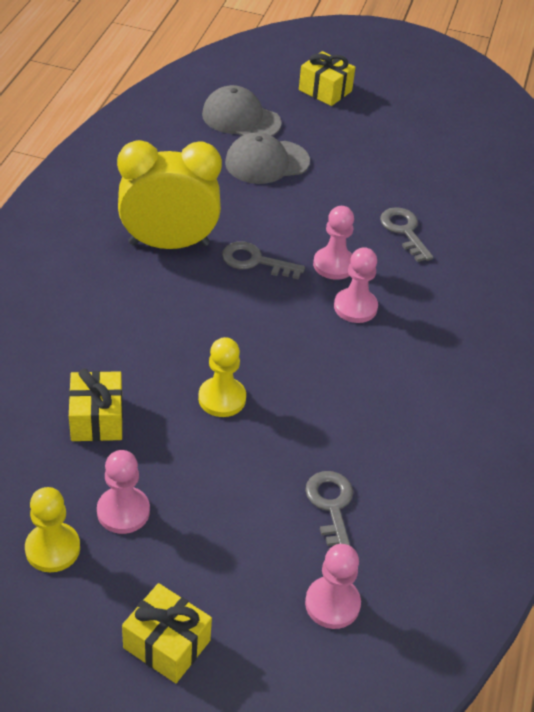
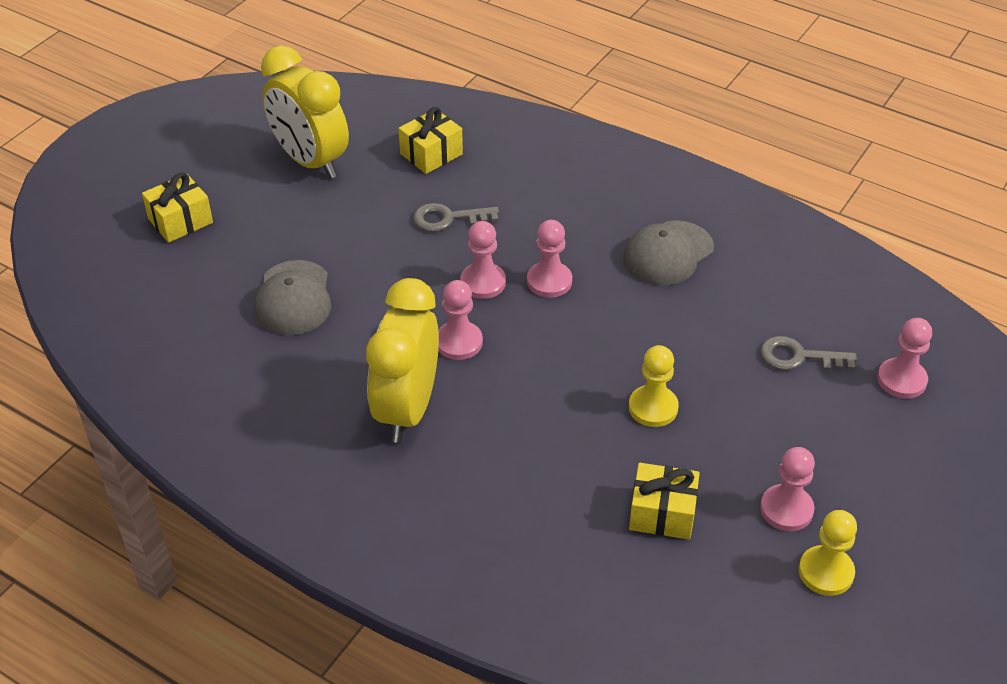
camera: 70 degrees left, 0 degrees up
(167, 644) = (937, 500): yellow gift -> yellow gift (431, 154)
(241, 119) = (201, 304): grey cap -> grey cap (668, 253)
(255, 261) = (459, 342): grey key -> pink pawn
(431, 141) = (310, 161): none -> yellow clock

